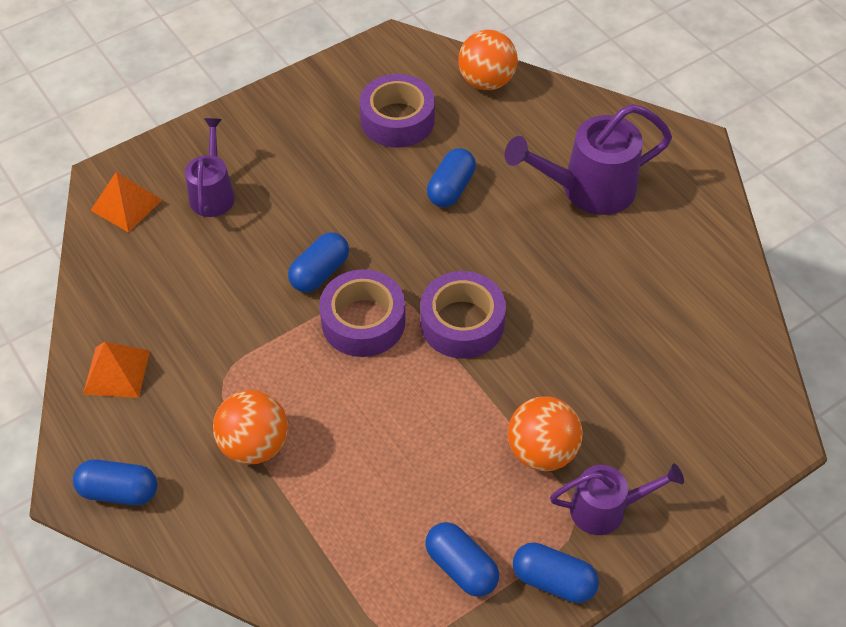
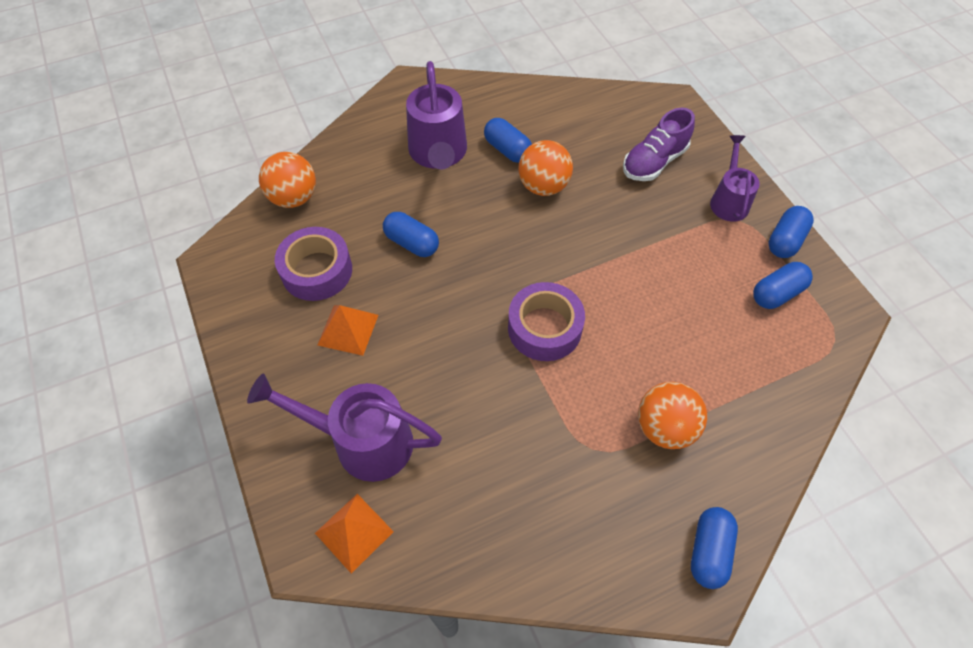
camera: 80 degrees left, 5 degrees up
(117, 372) = (573, 549): orange pyramid -> orange pyramid (348, 329)
(213, 192) = (361, 441): purple watering can -> purple watering can, size x1.61
(320, 272) = (484, 355): blue capsule -> blue capsule (507, 150)
(462, 323) = (557, 258): purple tape -> none
(542, 451) = (680, 228): orange ball -> orange ball (543, 186)
(649, 415) = (654, 162): none -> purple shoe

